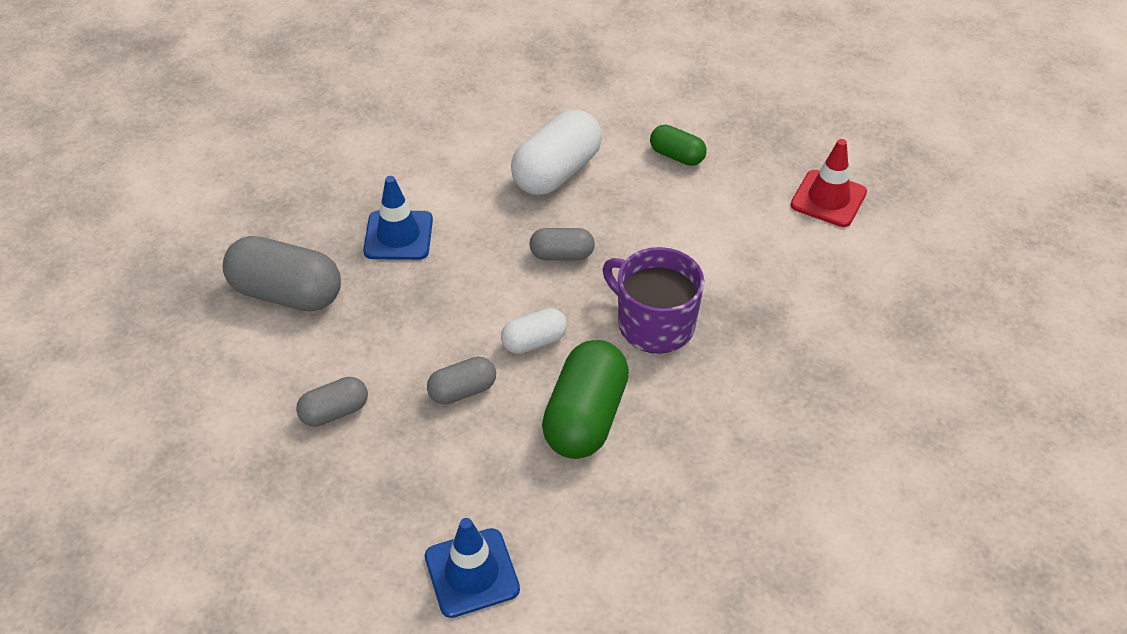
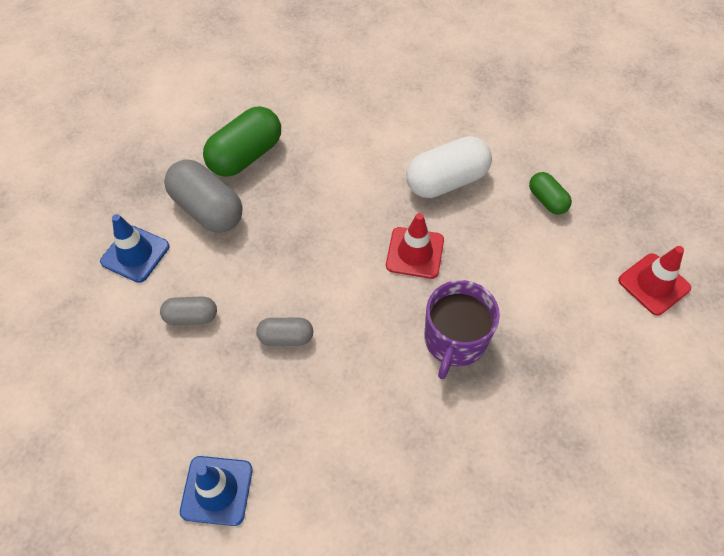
camera: 25 degrees right, 10 degrees up
(398, 235) = (305, 192): blue traffic cone -> blue traffic cone (135, 254)
(534, 341) = (357, 318): white capsule -> none
(562, 255) = (415, 253): grey capsule -> red traffic cone
(585, 417) = (362, 398): green capsule -> green capsule (246, 155)
(654, 324) = (455, 340): purple mug -> purple mug turned 135 degrees counterclockwise

